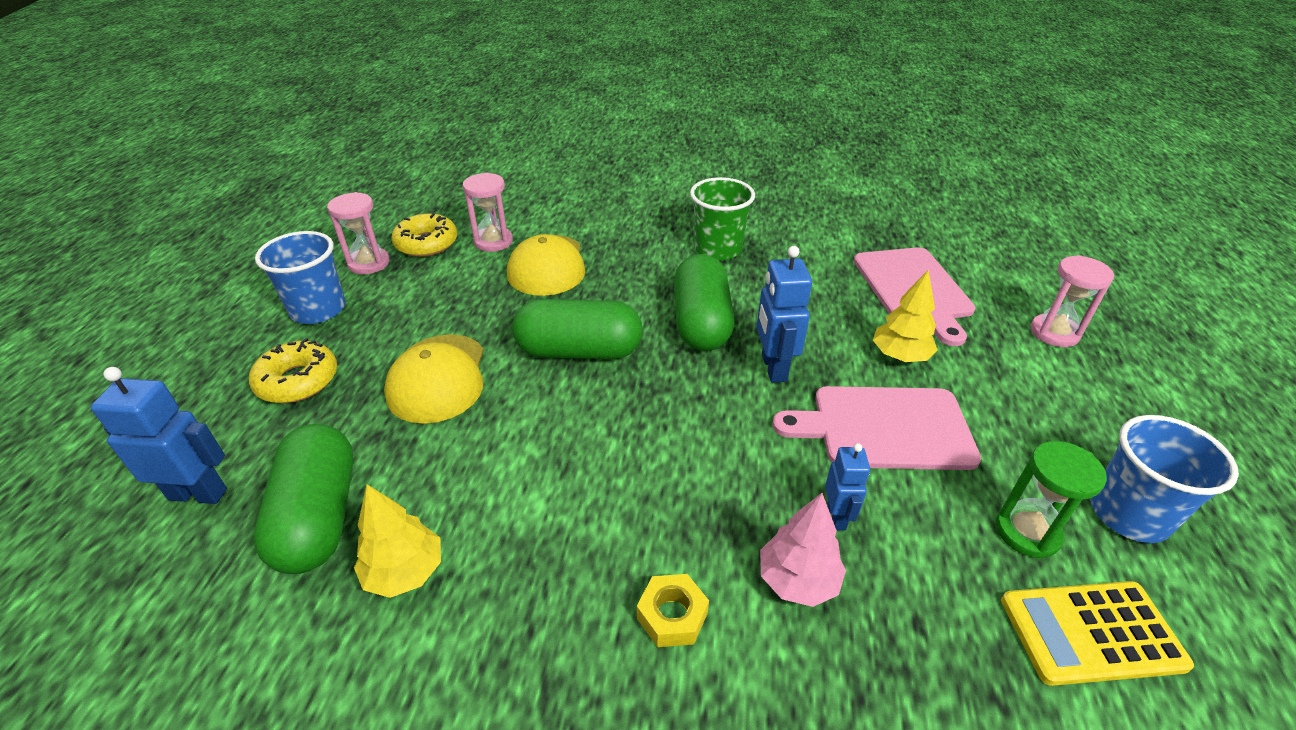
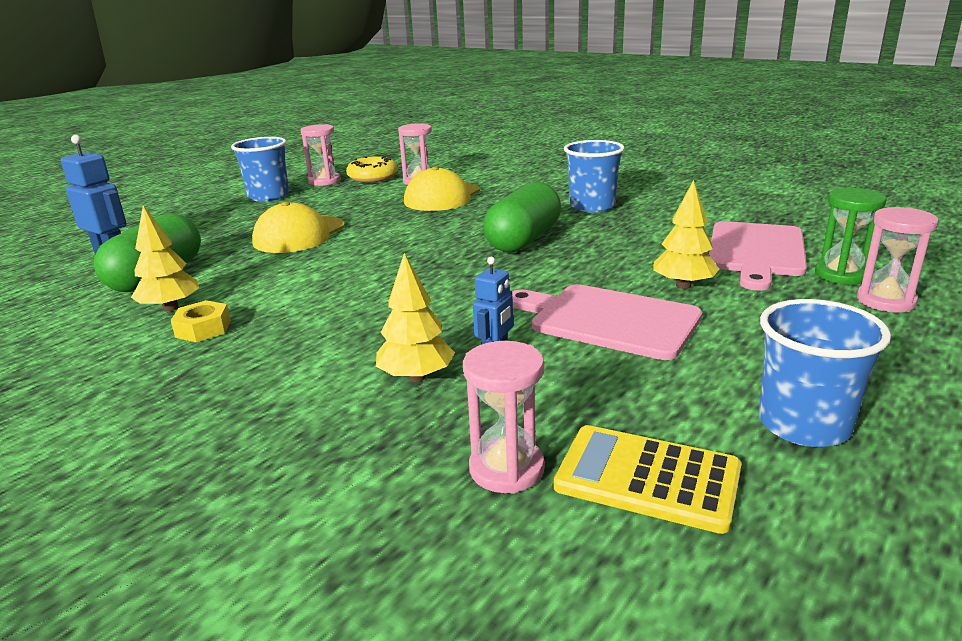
camera: 30 degrees right, 15 degrees down
(298, 381) = (218, 222): yellow donut -> none
(579, 351) = (409, 238): green capsule -> none
(672, 615) = (302, 368): yellow nut -> yellow nut (203, 329)
(718, 249) = (592, 206): green cup -> blue cup
(773, 368) = (552, 272): blue robot -> none
(798, 580) = (416, 377): pink tree -> yellow tree
(988, 675) = (506, 469): none -> pink hourglass
(1027, 532) = (667, 406): green hourglass -> green hourglass (841, 275)

